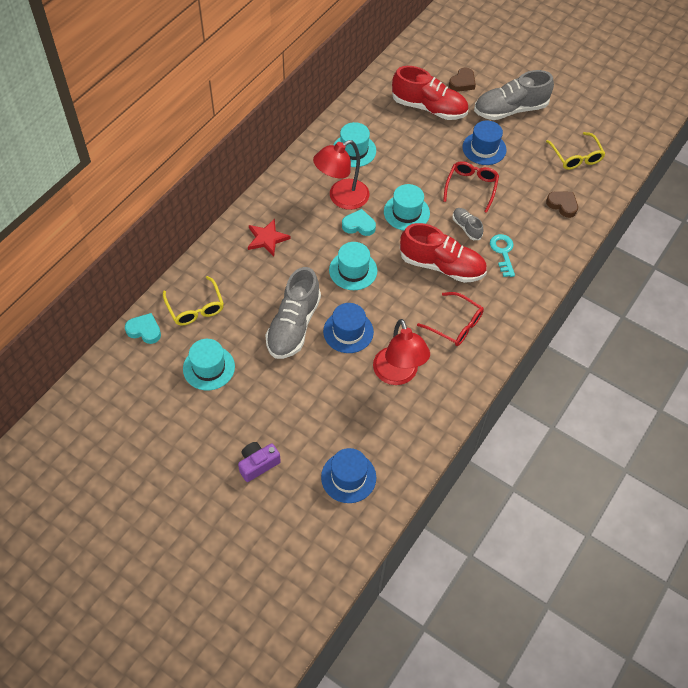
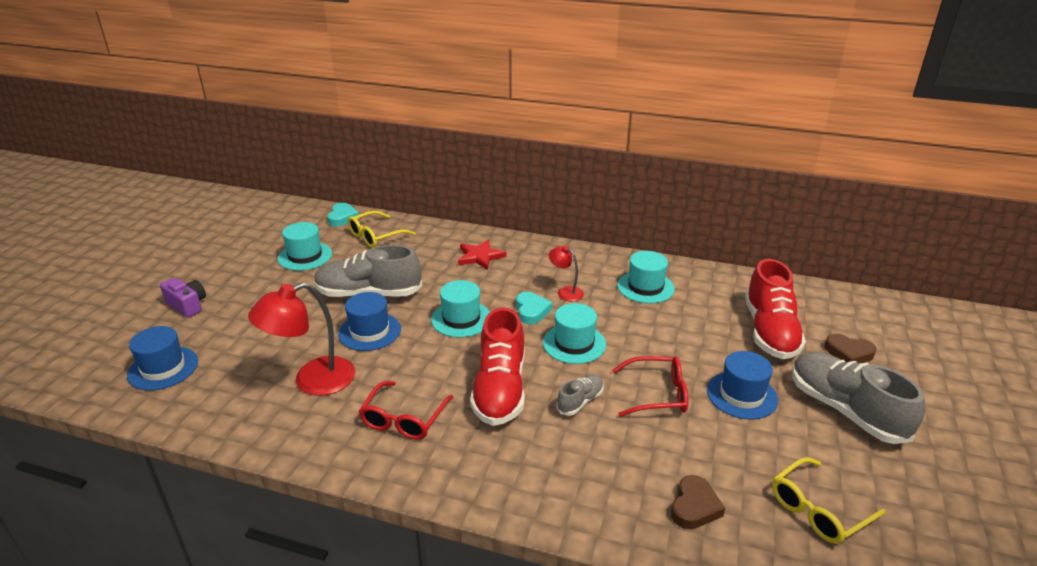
camera: 75 degrees right, 25 degrees down
(341, 198) = (565, 292): red lamp -> red lamp, size x0.52
(503, 252) = (554, 447): turquoise key -> none

